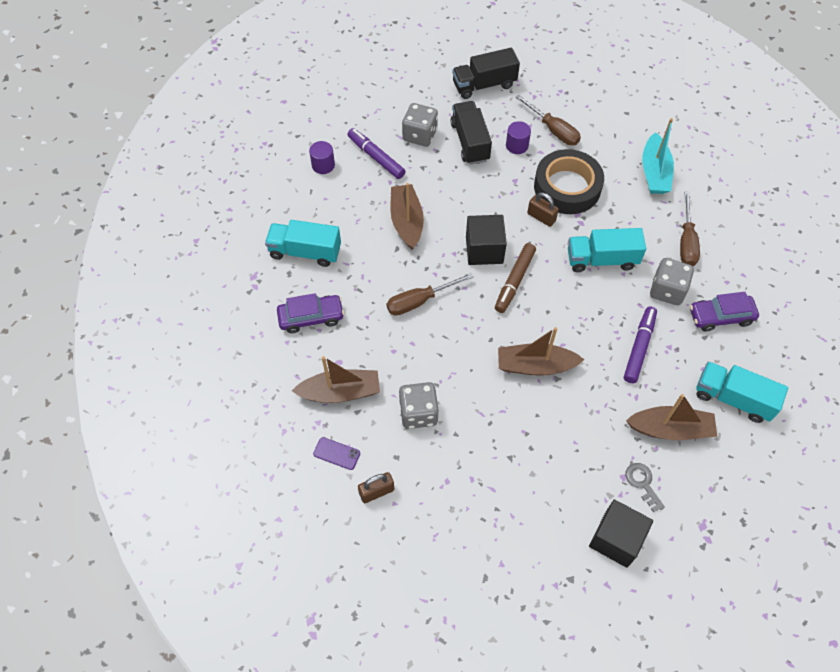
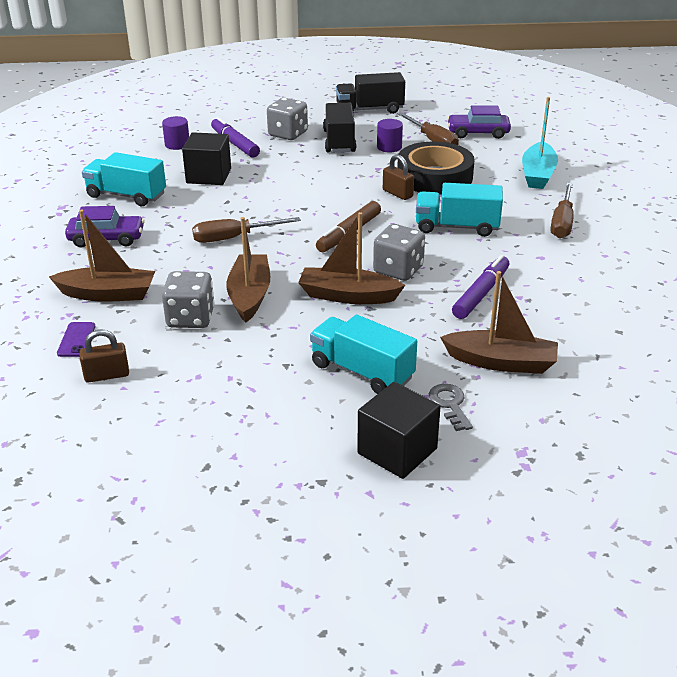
camera: 10 degrees right, 25 degrees down
(336, 453) = (76, 340): purple phone -> purple phone turned 60 degrees clockwise
(407, 222) = (246, 185): brown boat -> brown boat (249, 295)
(484, 250) = (323, 210): black cube -> black cube (208, 176)
(667, 290) = (528, 255): grey dice -> grey dice (398, 270)
(720, 317) = (590, 280): purple car -> purple car (478, 133)
(733, 398) = (591, 345): turquoise truck -> turquoise truck (362, 371)

